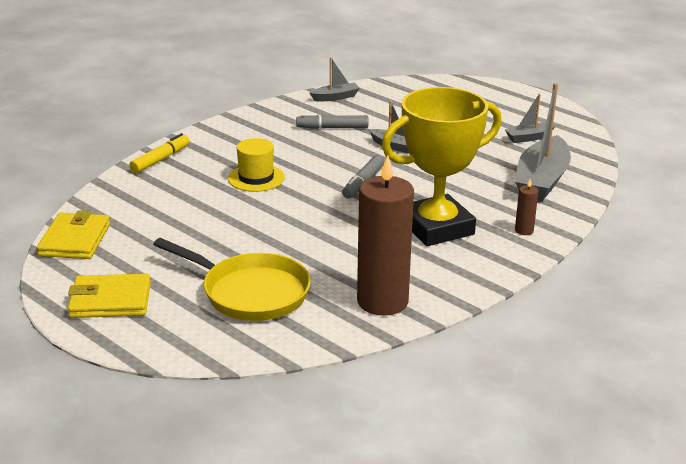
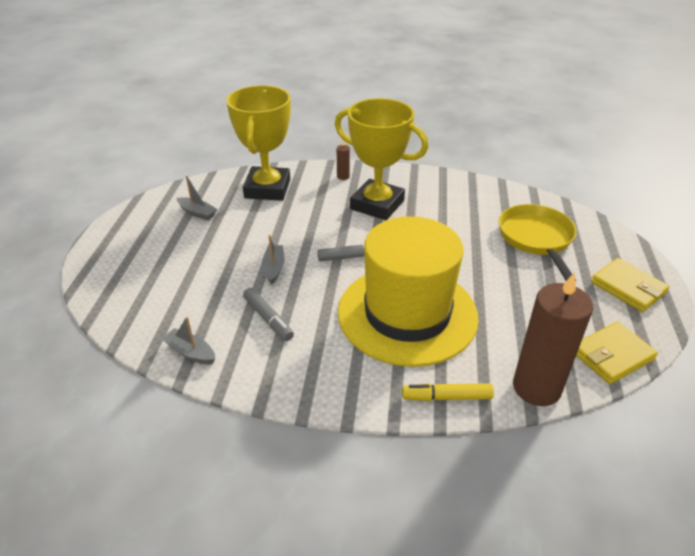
camera: 125 degrees left, 10 degrees up
(256, 178) = (407, 314): yellow hat -> yellow hat, size x2.49
(382, 301) = (476, 194): brown candle -> brown candle (536, 387)
(541, 180) = (267, 189): grey boat -> yellow trophy

